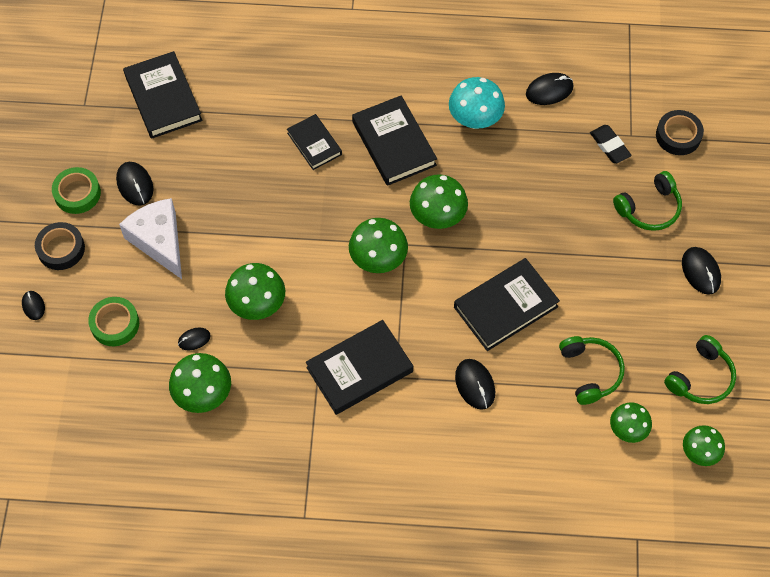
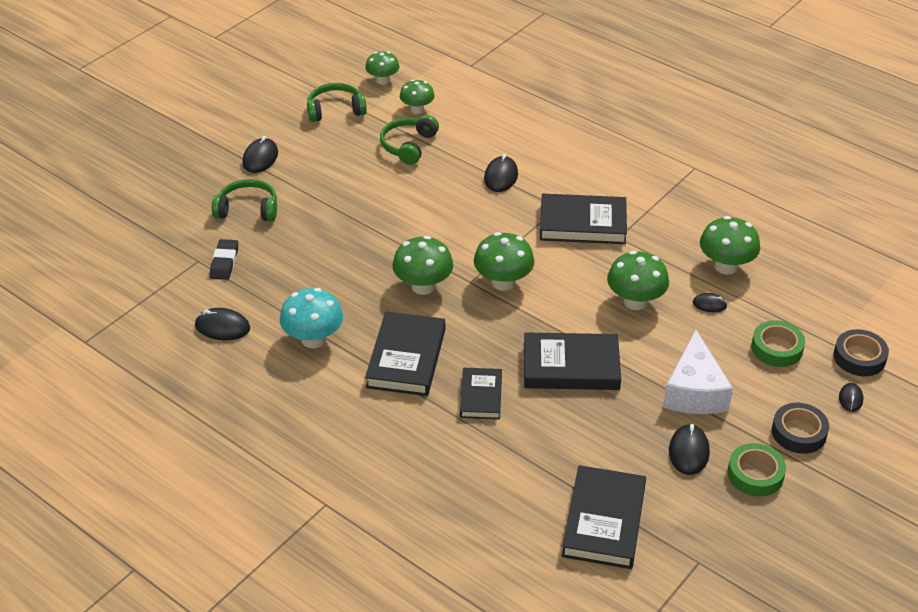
camera: 145 degrees left, 20 degrees down
(505, 307) = (430, 206): black book -> black book (571, 366)
(678, 136) = (161, 241): black tape -> black tape (859, 357)

